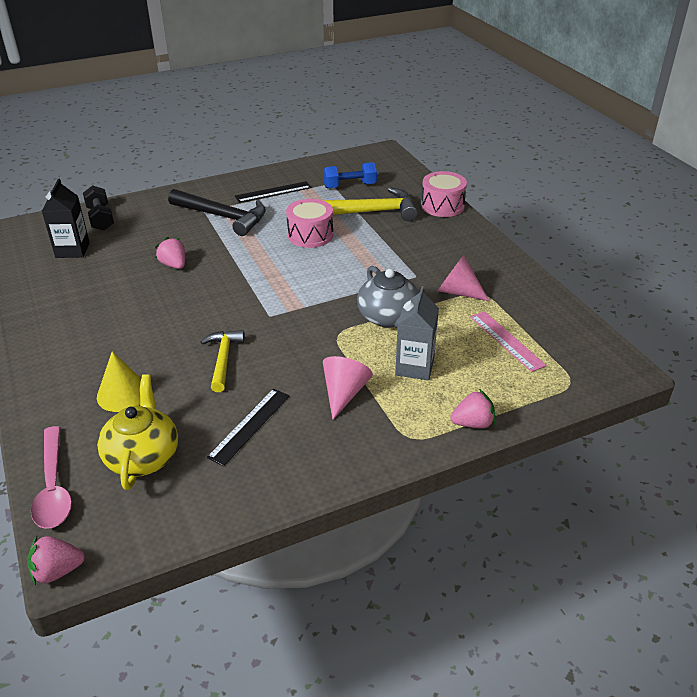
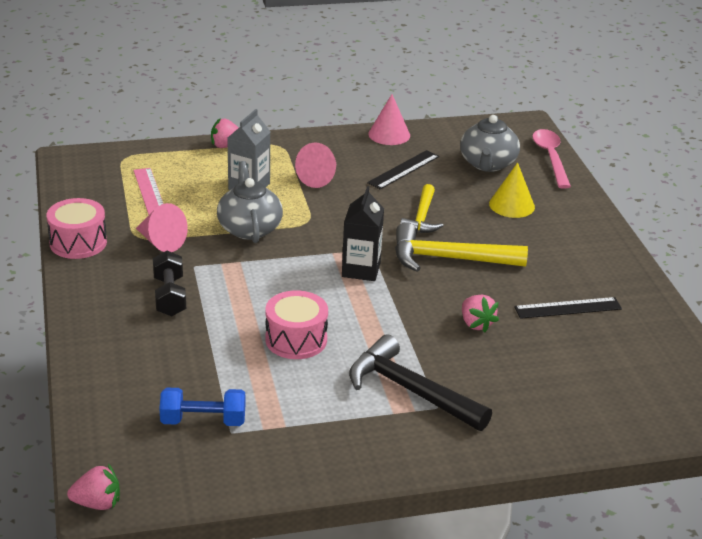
camera: 170 degrees left, 5 degrees down
(57, 571) = (533, 121): pink strawberry -> pink strawberry (97, 503)
(72, 250) = (612, 367): black carton -> black carton (361, 270)
(100, 218) = (590, 417): black dumbbell -> black dumbbell (169, 296)
(143, 457) = (487, 164): yellow teapot -> grey teapot
(273, 192) = (327, 428): black ruler -> black ruler (568, 308)
(277, 490) = (389, 134): none -> pink cone
(370, 212) = (198, 364): yellow hammer -> yellow hammer (449, 259)
(442, 206) = (90, 358): pink drum -> pink drum (78, 243)

